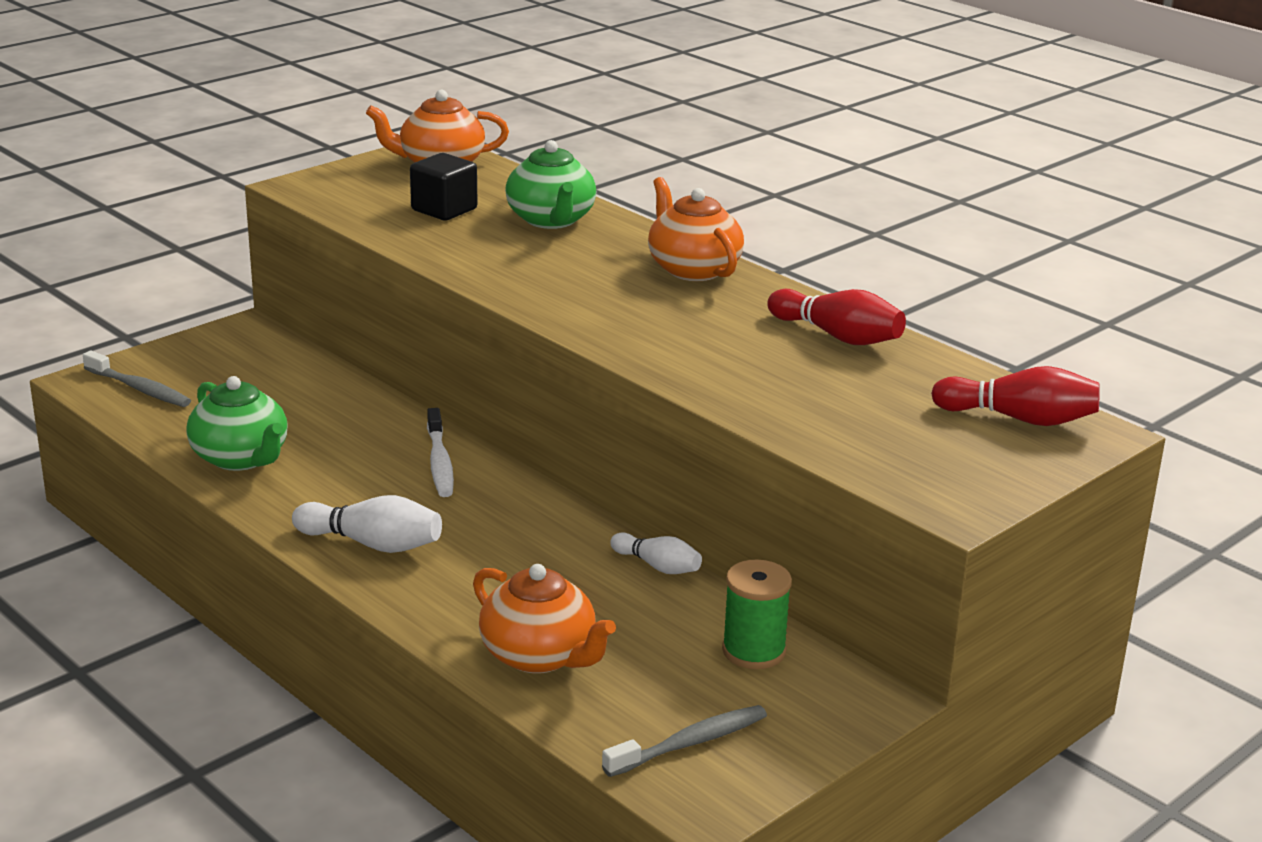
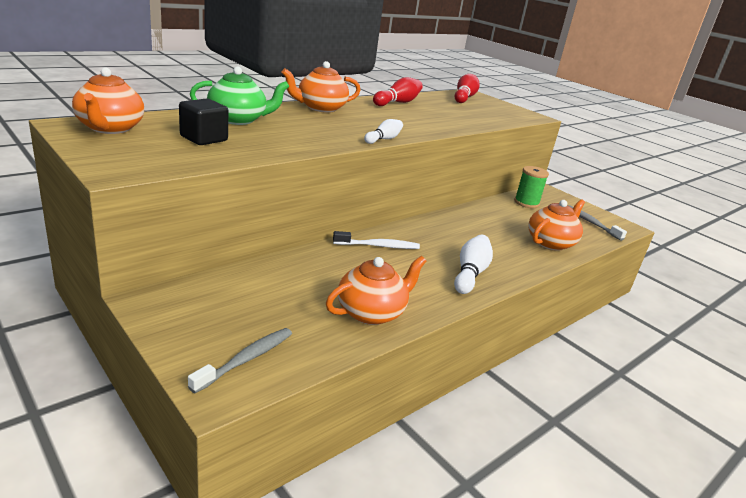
camera: 90 degrees left, 0 degrees up
(241, 458) = (372, 312): green teapot -> orange teapot
(657, 566) = (471, 209): white bowling pin -> white bowling pin (383, 139)

